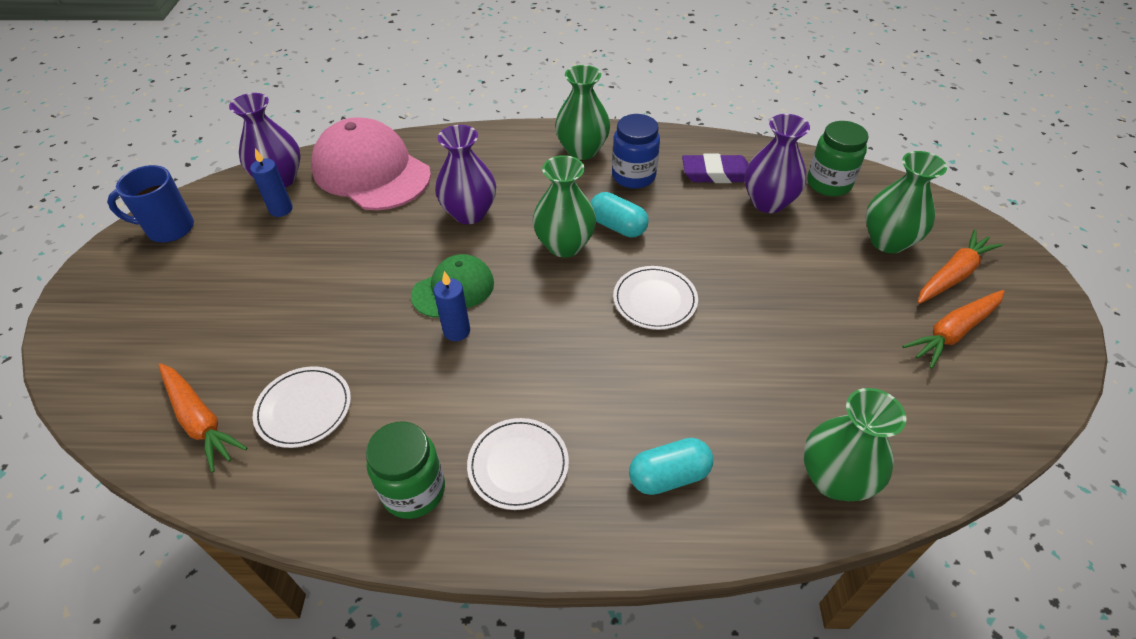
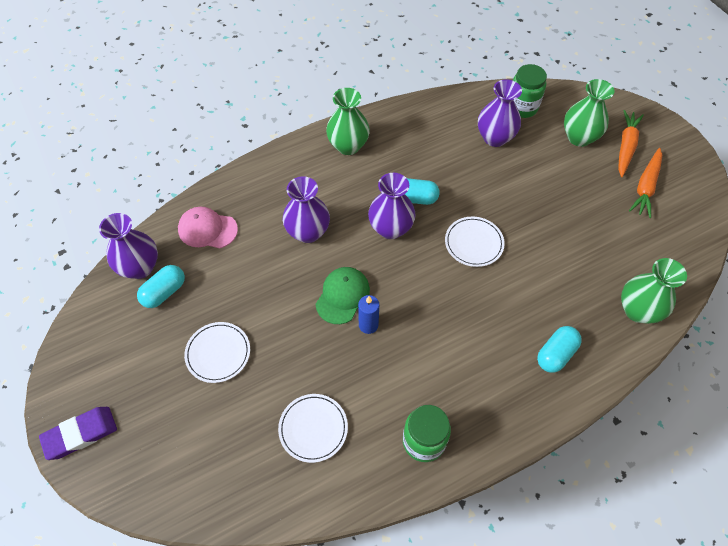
camera: 30 degrees left, 10 degrees up
(169, 229) = (88, 349): blue mug -> none
(200, 420) = (250, 473): orange carrot -> none
(281, 209) = (164, 292): blue candle -> turquoise capsule
(371, 172) = (207, 229): pink cap -> pink cap, size x0.56
(518, 465) = (471, 392): white plate -> white plate (218, 353)
(564, 245) = (390, 228): green vase -> purple vase
(633, 176) = (397, 153): blue jar -> none
(716, 173) = (449, 128): purple eraser -> purple eraser (80, 434)

